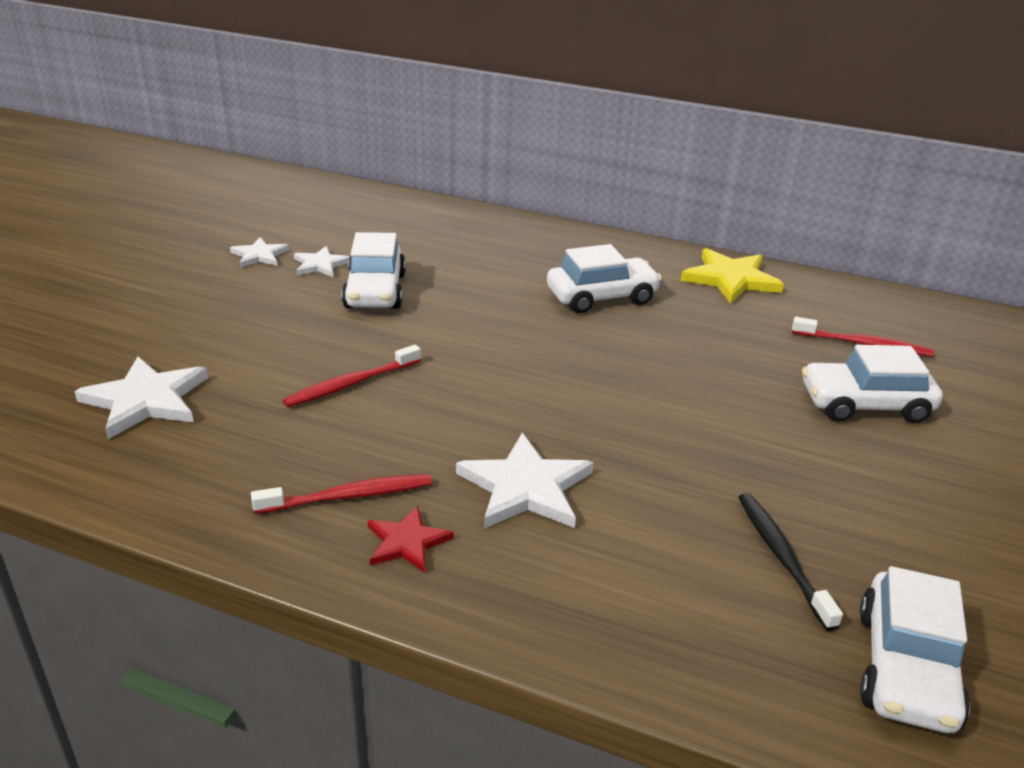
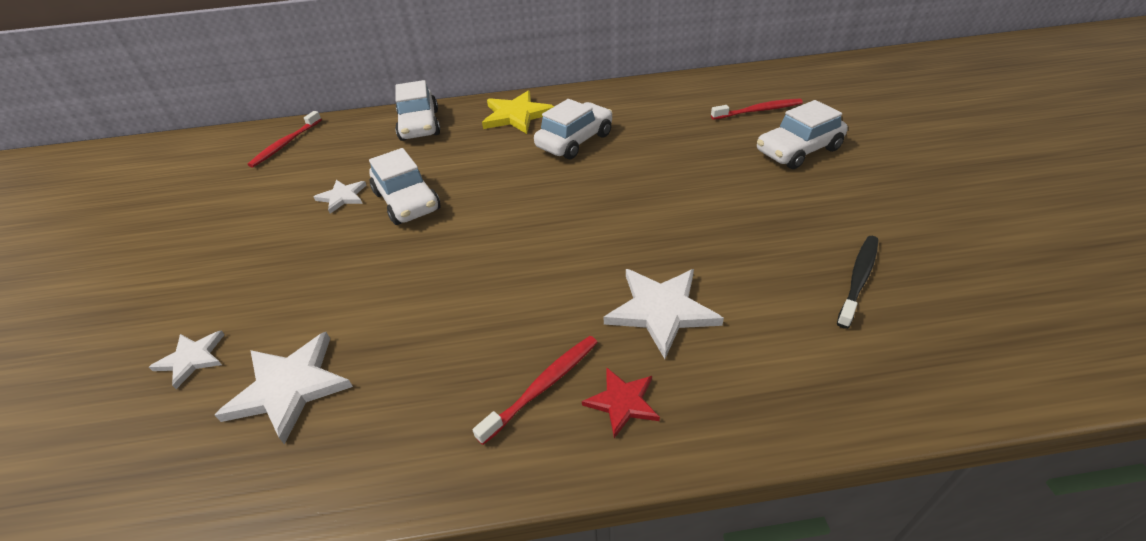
camera: 25 degrees left, 10 degrees up
(259, 255) = (282, 209): white star -> white star (192, 359)
(351, 384) = (457, 287): red toothbrush -> red toothbrush (286, 144)
(731, 279) = (642, 96): yellow star -> yellow star (516, 115)
(782, 557) = (858, 279): black toothbrush -> black toothbrush turned 75 degrees clockwise
(906, 668) = (993, 320): white car -> white car (419, 125)

